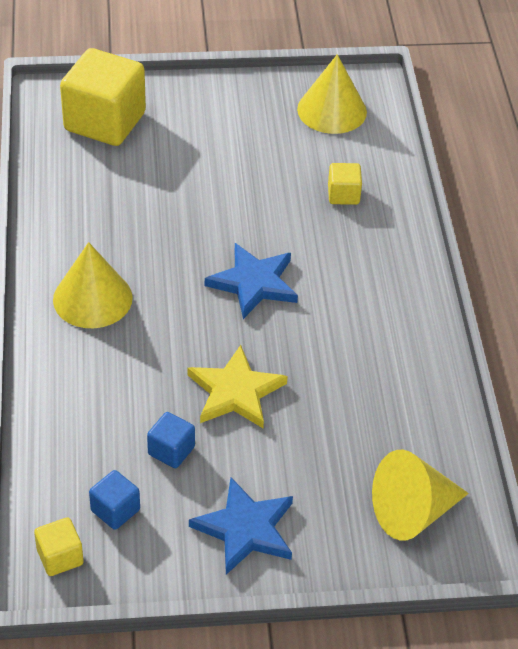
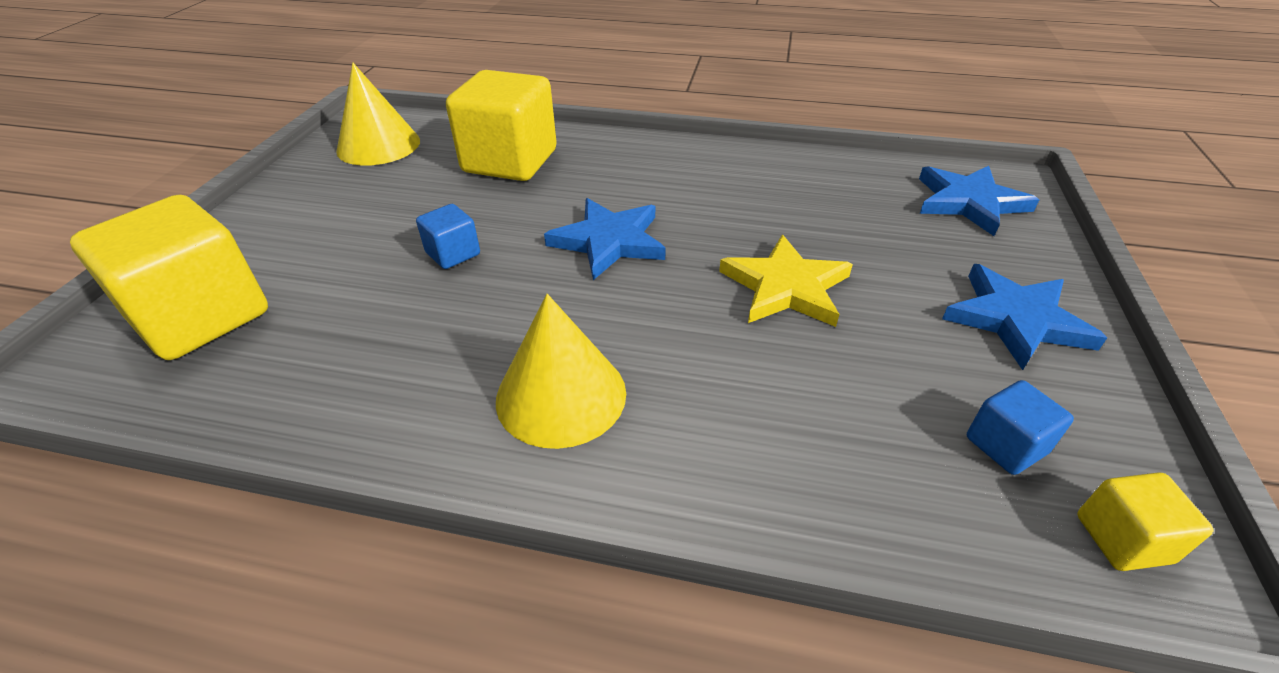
camera: 70 degrees left, 5 degrees down
(171, 451) = (885, 363): blue cube -> blue cube (453, 254)
(343, 195) = (510, 161): yellow cube -> yellow cube, size x2.17
(412, 512) = (969, 202): yellow cone -> blue star

